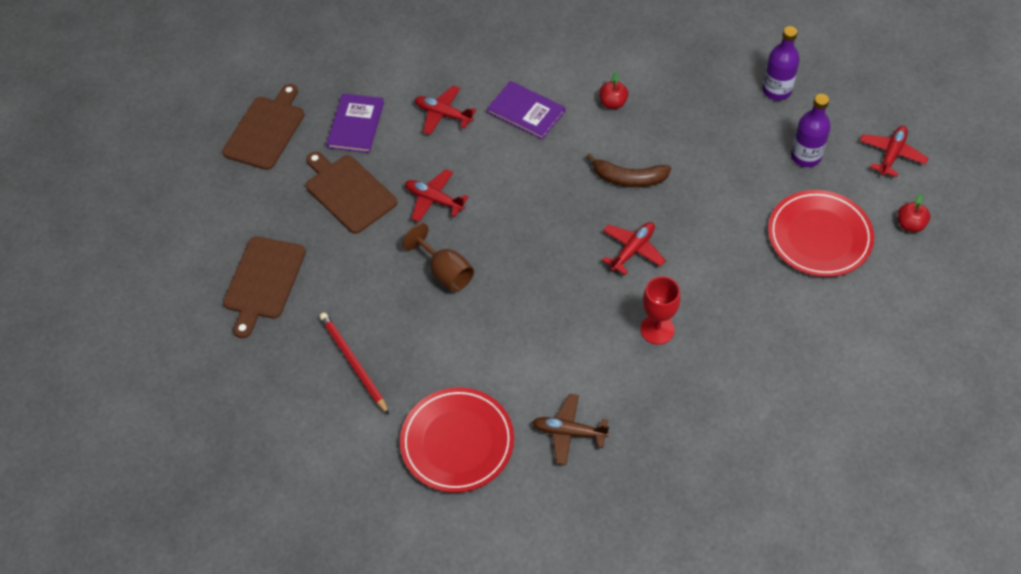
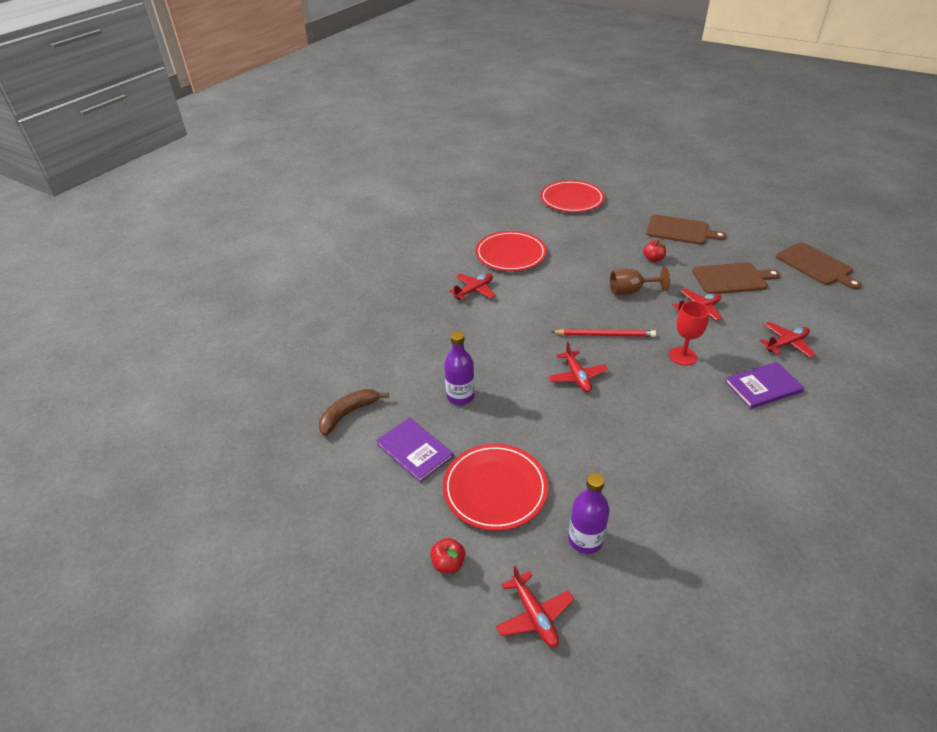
camera: 125 degrees right, 15 degrees down
(249, 451) = (571, 199): none -> red plate
(263, 281) = (680, 230): brown cutting board -> brown cutting board turned 150 degrees clockwise
(353, 363) = (594, 240): red pencil -> red pencil (605, 335)
(355, 125) = (799, 301): purple book -> purple book (415, 450)
(569, 432) = (474, 290): brown plane -> red plane
(613, 103) = (743, 442): red apple -> red apple (653, 259)
(628, 178) = (647, 408): brown banana -> brown banana (348, 413)
(657, 329) = (503, 355): red goblet -> red goblet (682, 356)
(776, 90) = (687, 576): purple bottle -> purple bottle (460, 396)

